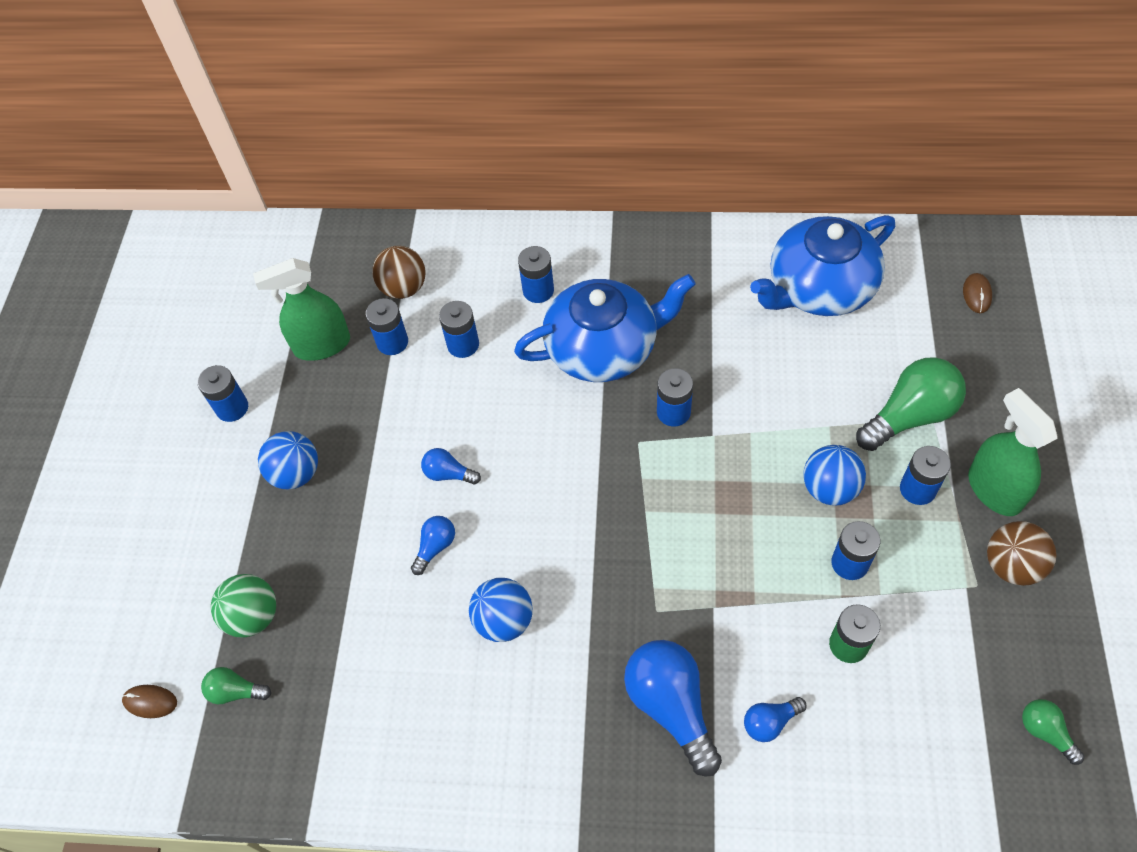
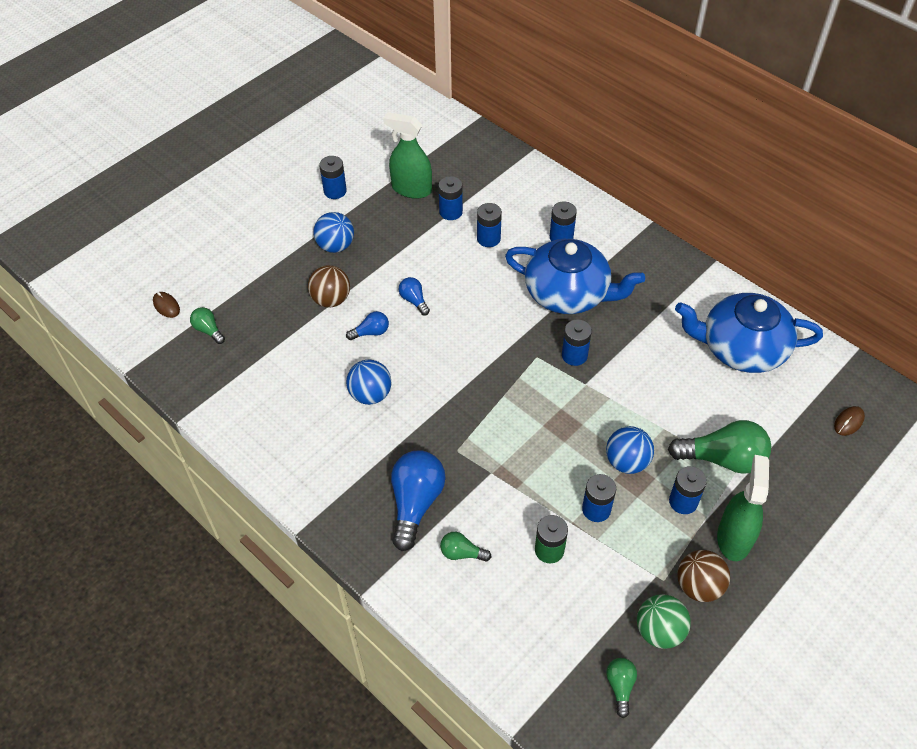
camera: 35 degrees right, 5 degrees down
(253, 616) = (249, 301): green ball -> green ball (659, 631)
(403, 288) = (485, 187): brown ball -> brown ball (331, 299)
(770, 722) = (462, 553): blue light bulb -> green light bulb

